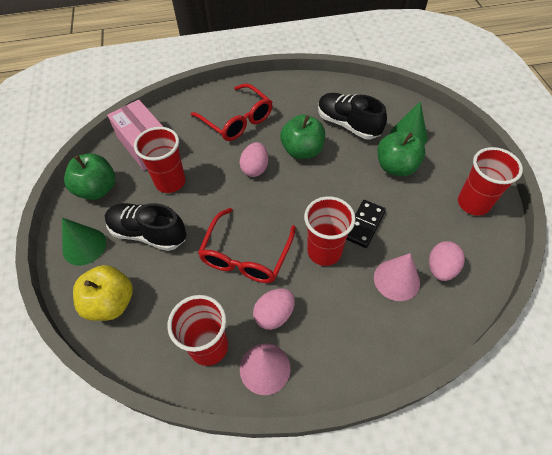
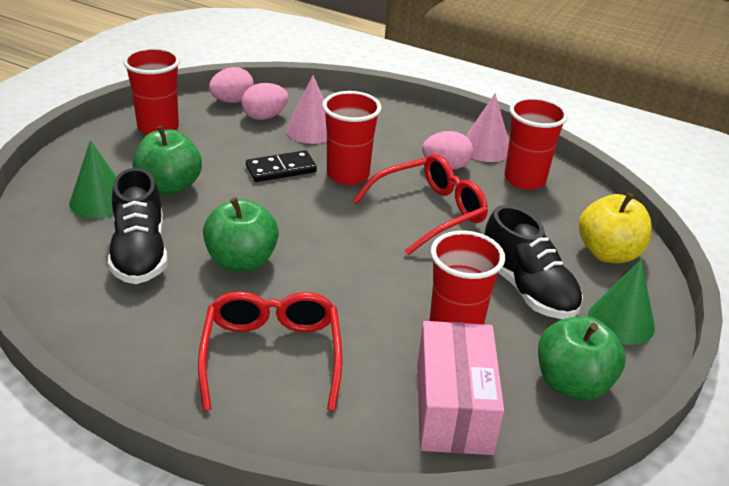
camera: 145 degrees left, 20 degrees down
(255, 168) = (326, 278): pink egg -> pink egg (232, 101)

